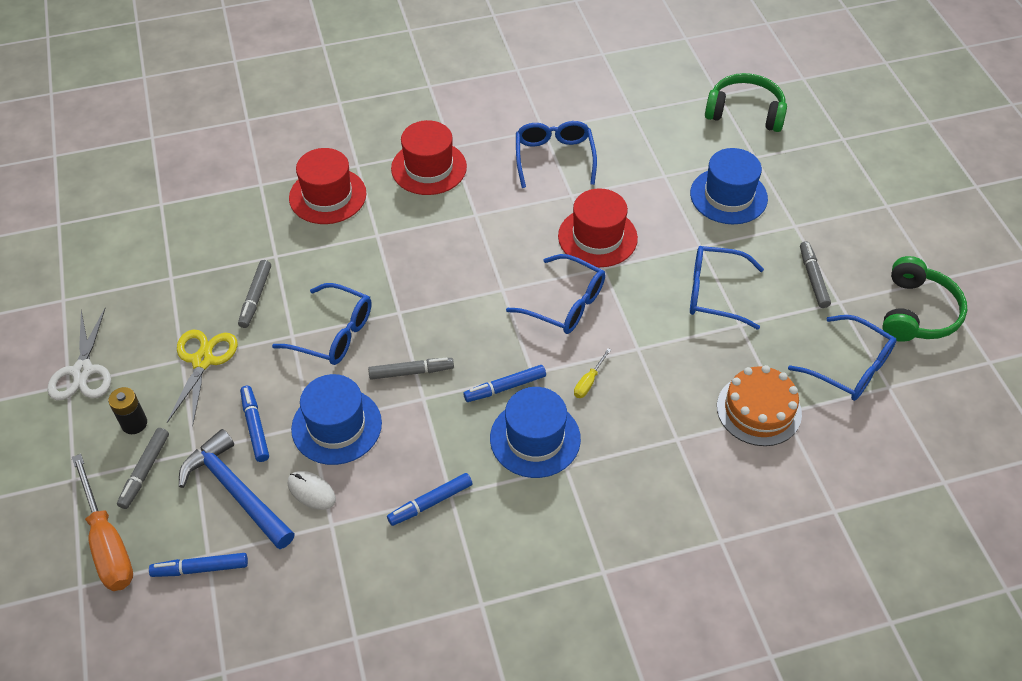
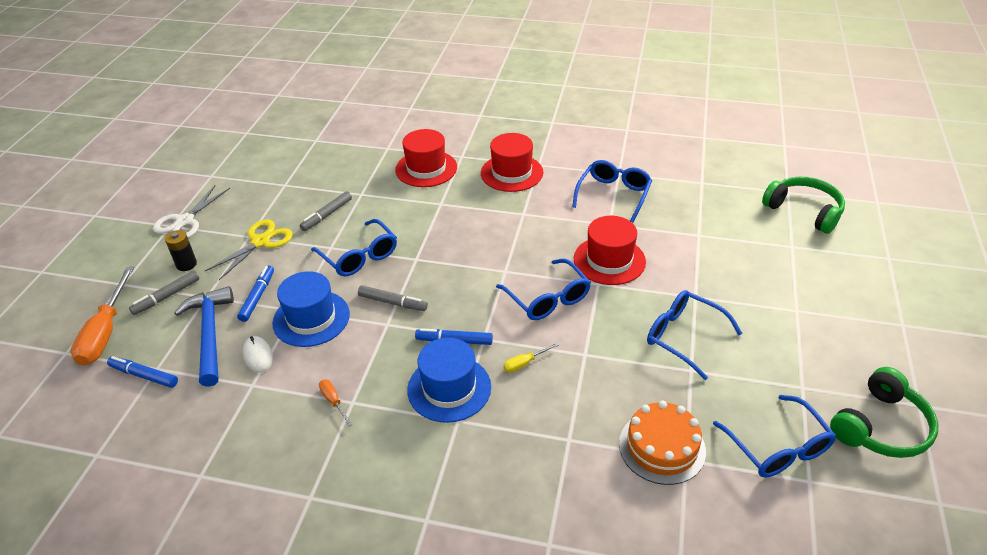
camera: 30 degrees right, 10 degrees down
(431, 502) = (333, 401): blue marker -> orange screwdriver
(728, 196) = (747, 267): blue hat -> none
(813, 278) = (787, 358): grey marker -> none

